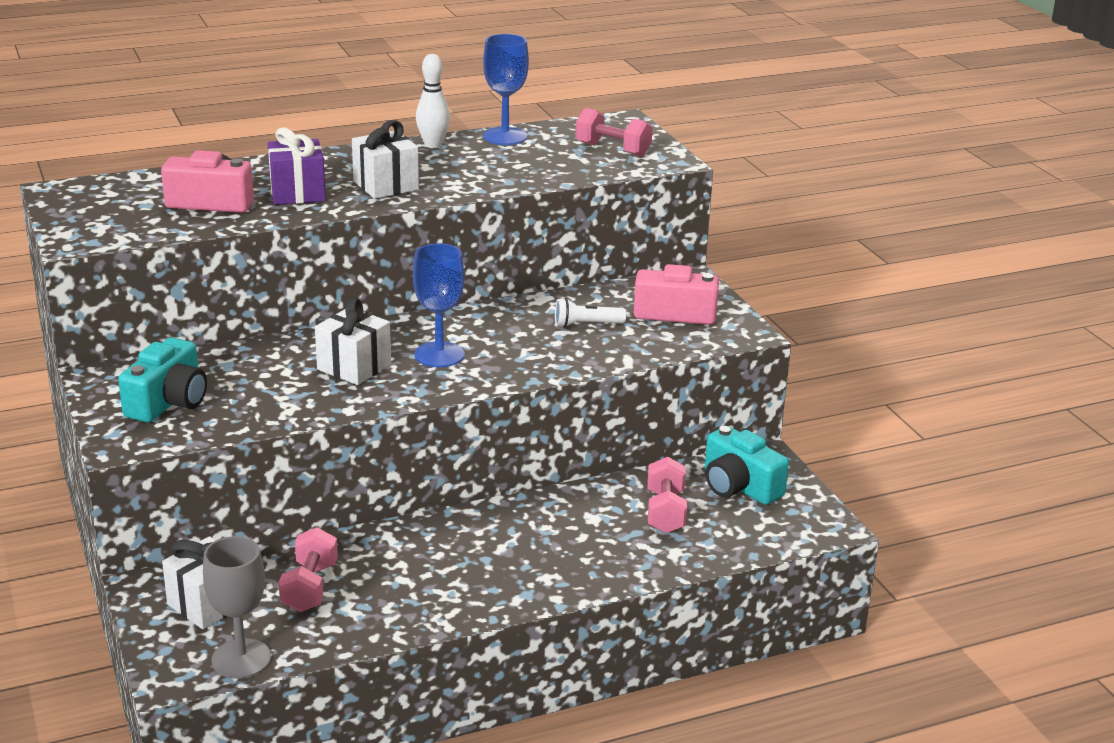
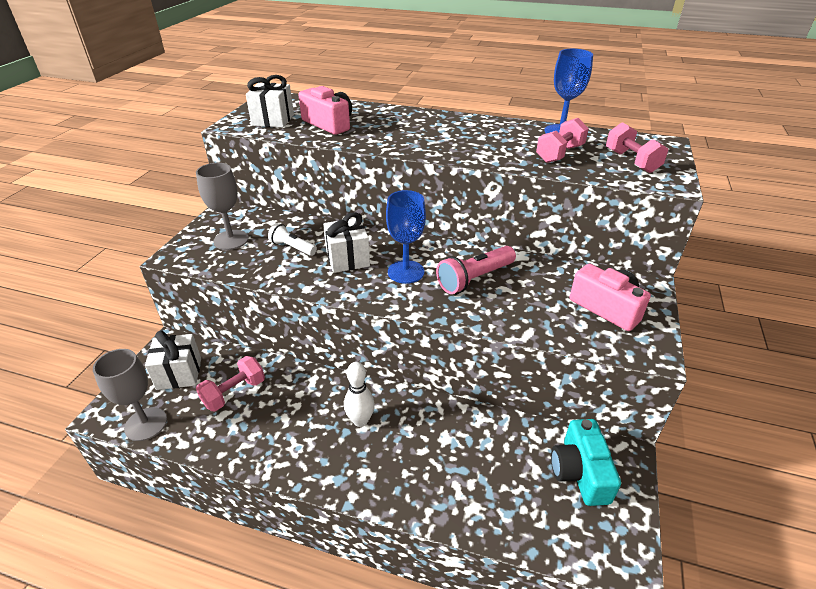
camera: 40 degrees right, 10 degrees up
(168, 402) = (231, 240): turquoise camera -> grey goblet
(297, 193) = (382, 132): purple gift -> none
(386, 185) = (439, 142): white gift -> white gift (273, 120)
(433, 145) = (505, 124): white bowling pin -> white bowling pin (360, 420)
(521, 334) = (474, 279): none -> pink flashlight
(586, 325) = (528, 290): white flashlight -> white flashlight (292, 247)
(665, 512) = (500, 464): pink dumbbell -> pink dumbbell (559, 154)

